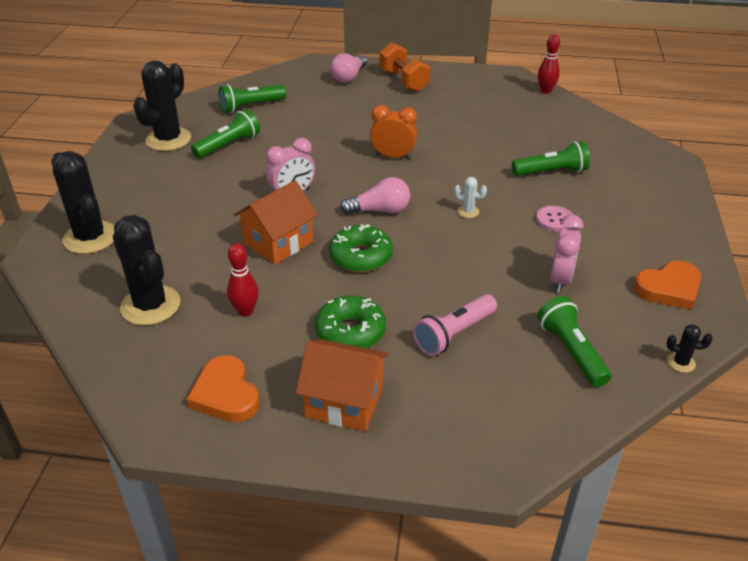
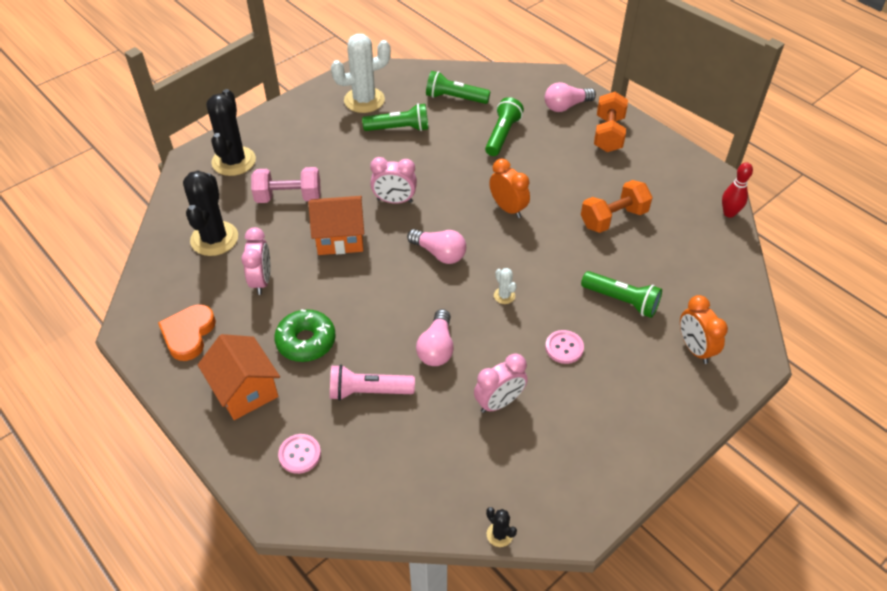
camera: 40 degrees right, 10 degrees up
(168, 139) = (364, 100): black cactus -> white cactus
(187, 238) = (288, 197): none -> pink dumbbell
(245, 311) = (262, 280): red bowling pin -> pink clock
(361, 256) = (380, 285): green donut -> none
(461, 416) = (300, 454): none -> pink button
(465, 272) = (437, 348): none -> pink light bulb
(477, 127) = (613, 218): none -> orange dumbbell
(571, 351) = (431, 464): green flashlight -> green flashlight (502, 135)
(633, 175) = (694, 349): none -> orange clock
(669, 288) = (576, 470): orange heart -> none

